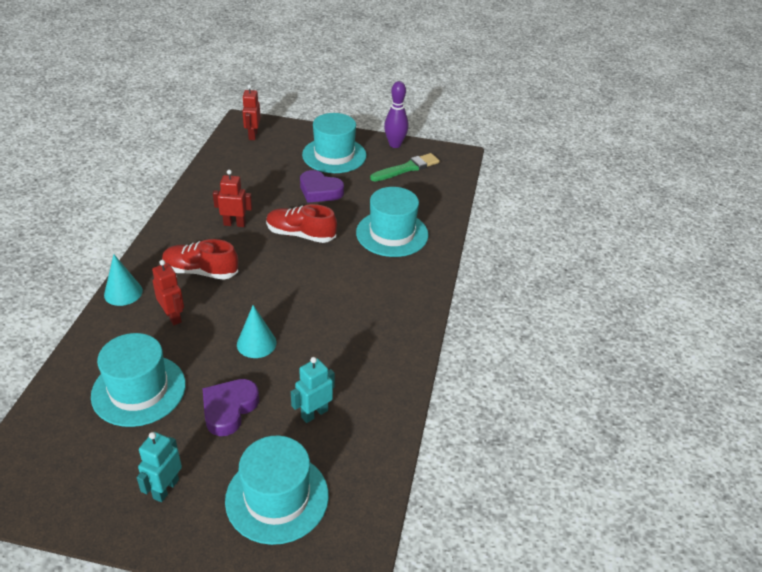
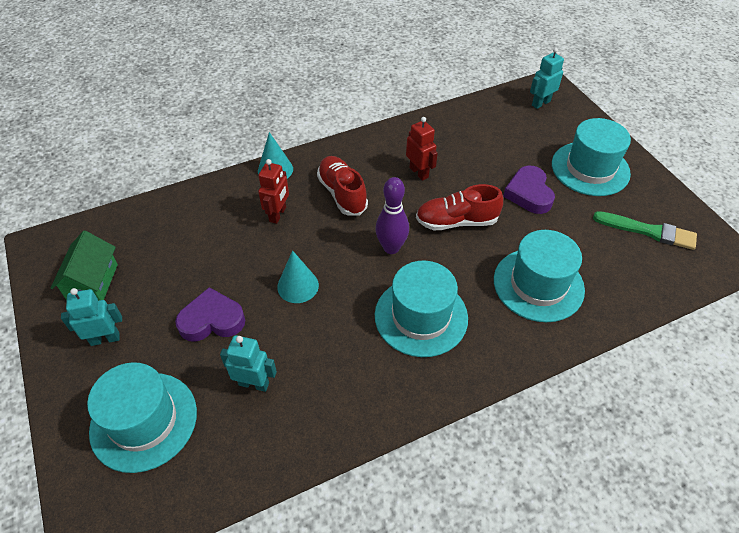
camera: 55 degrees right, 10 degrees up
(90, 471) = (93, 282): none -> green house
(139, 390) = (187, 251): turquoise hat -> turquoise hat (421, 316)
(252, 135) = (540, 103): red robot -> turquoise robot
(300, 235) = (456, 221): red shoe -> red shoe turned 75 degrees counterclockwise
(395, 144) = (670, 198): purple bowling pin -> purple bowling pin (391, 248)

